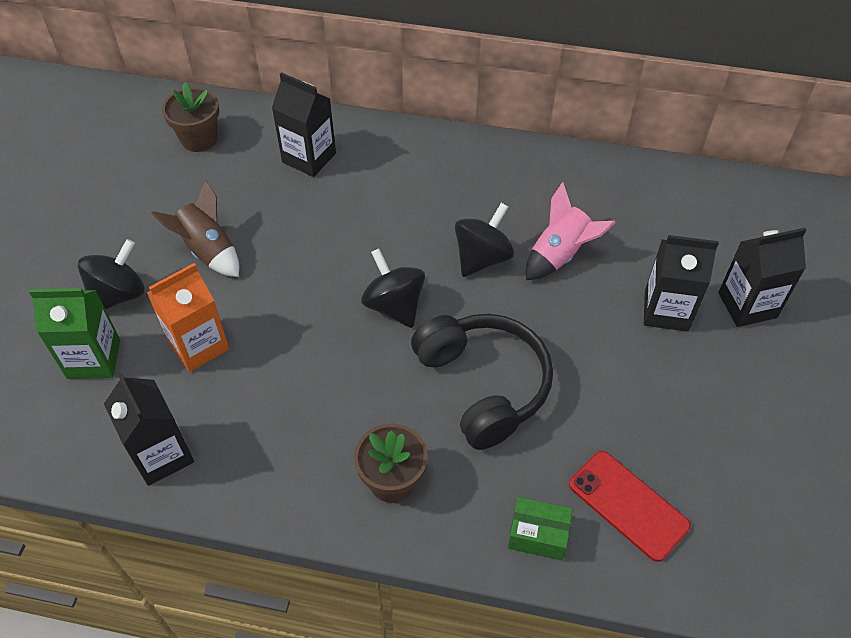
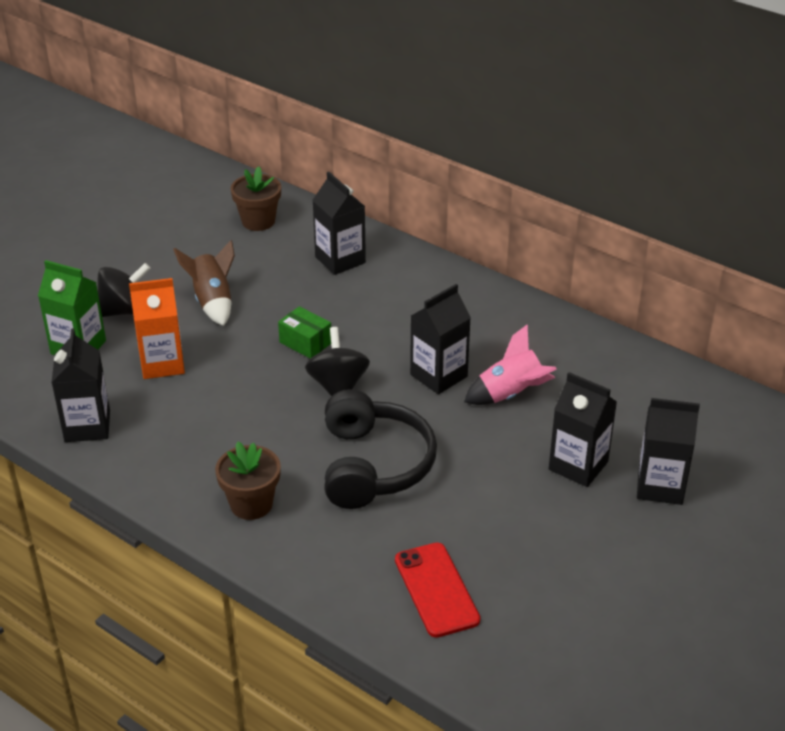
camera: 25 degrees right, 15 degrees down
(482, 258) = (438, 375): black spinning top -> black carton
(538, 535) = (344, 582): green box -> green box (305, 343)

